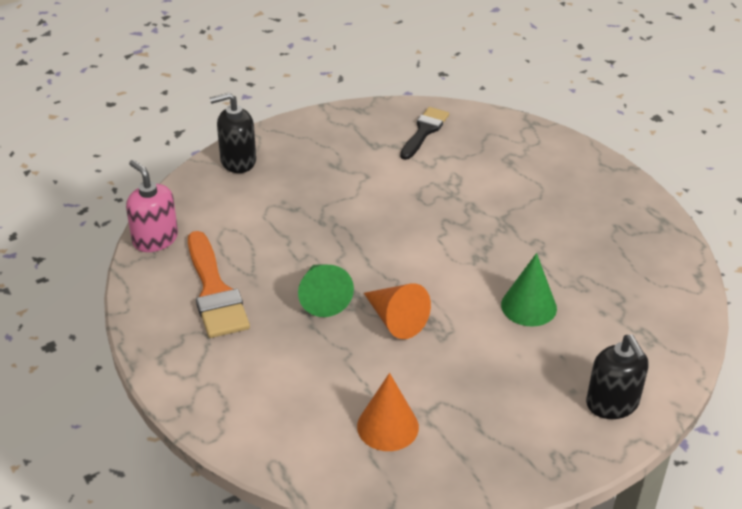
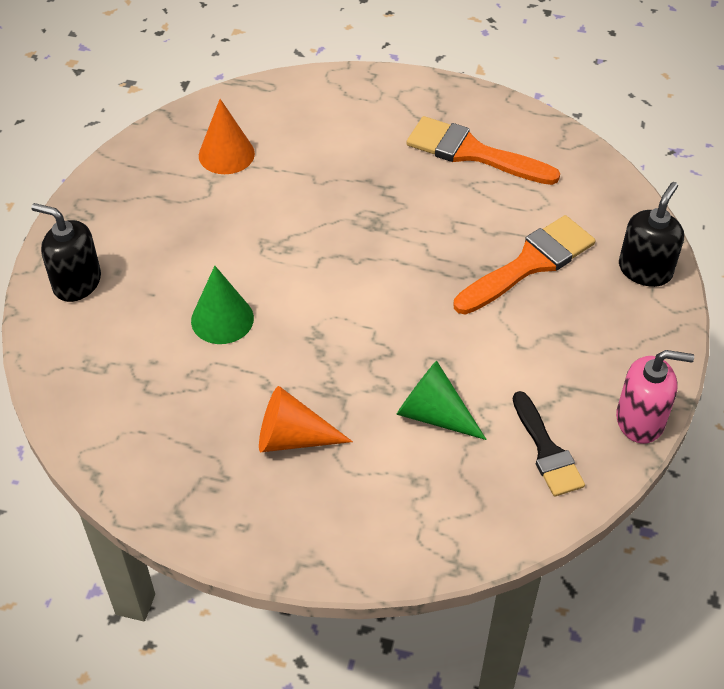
camera: 135 degrees right, 10 degrees up
(155, 239) = (580, 156): pink soap dispenser -> pink soap dispenser (640, 420)
(294, 206) = (529, 264): none -> orange brush
(322, 297) = (391, 206): green cone -> green cone (434, 414)
(395, 320) = (314, 229): orange cone -> orange cone (293, 438)

